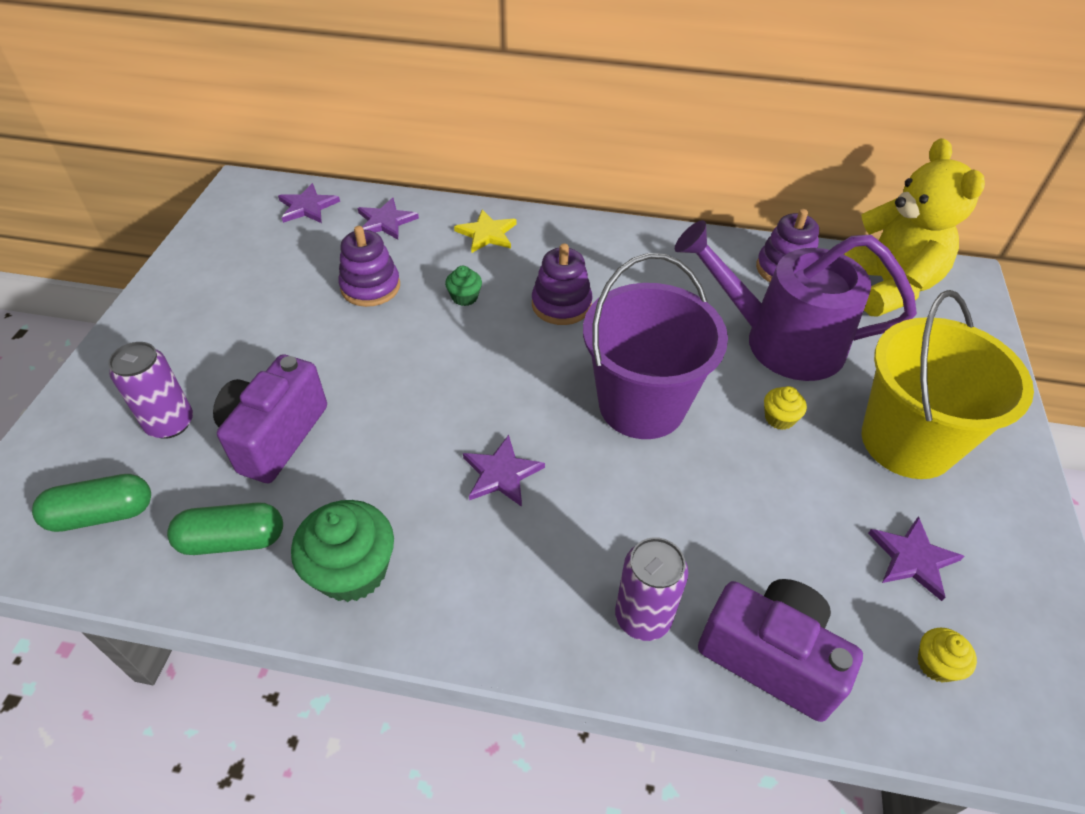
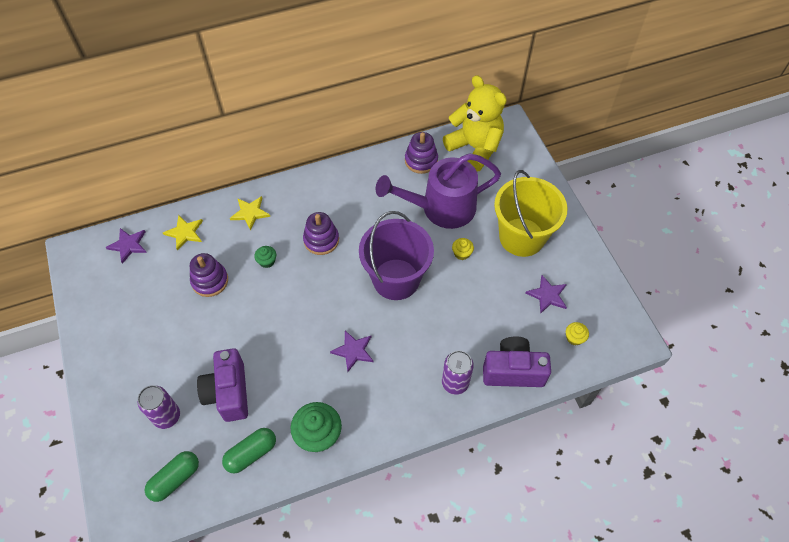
camera: 30 degrees left, 10 degrees up
(386, 221) = (185, 233): purple star -> yellow star

